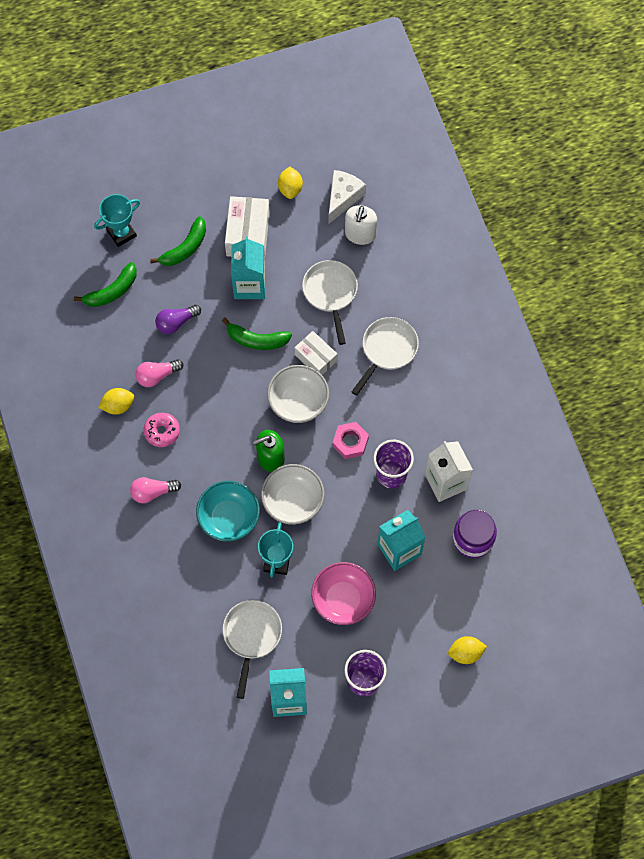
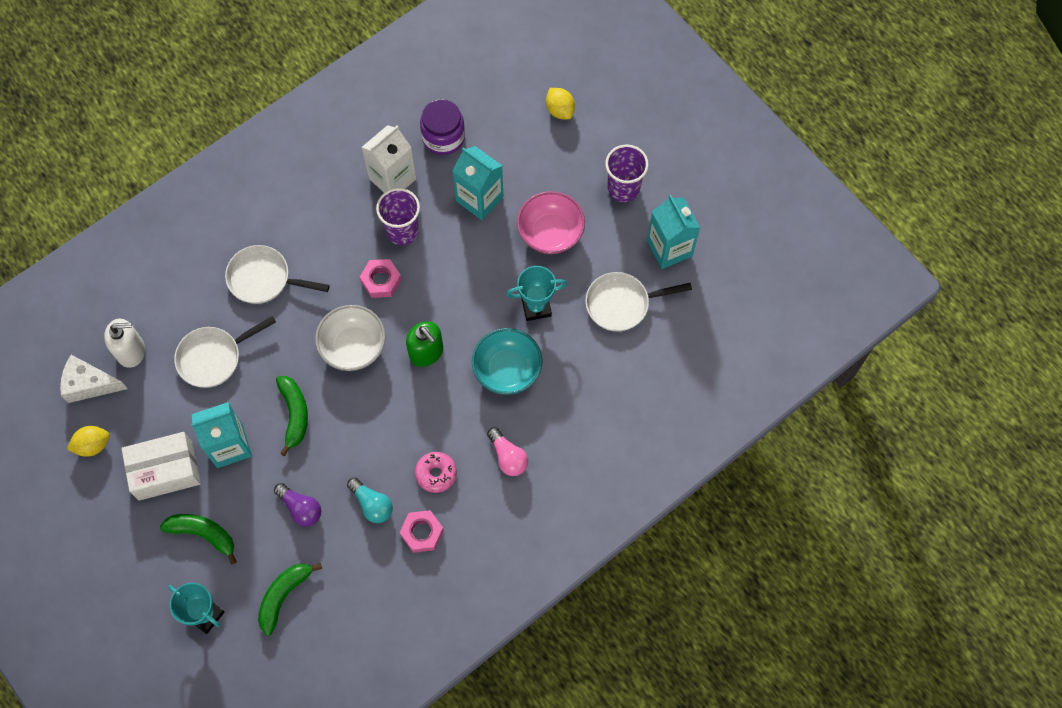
camera: 110 degrees left, 0 degrees up
(112, 291) = (284, 596): green banana -> green banana turned 90 degrees counterclockwise
(118, 405) = (422, 533): yellow lemon -> pink nut
(157, 375) = (372, 504): pink light bulb -> turquoise light bulb
(293, 501) = (466, 314): white bowl -> none
(316, 358) = (296, 346): white box -> none

